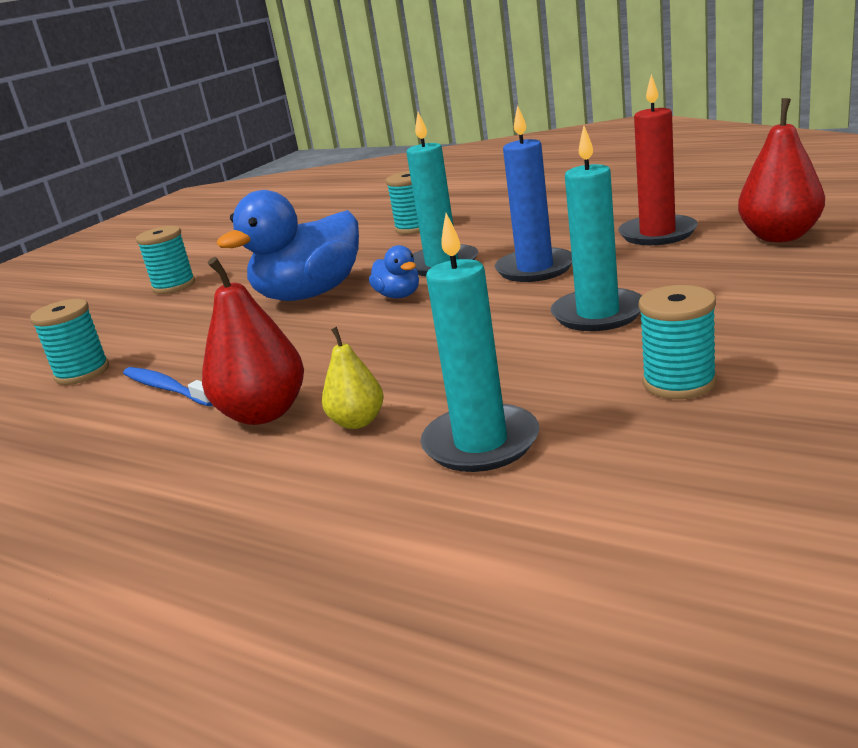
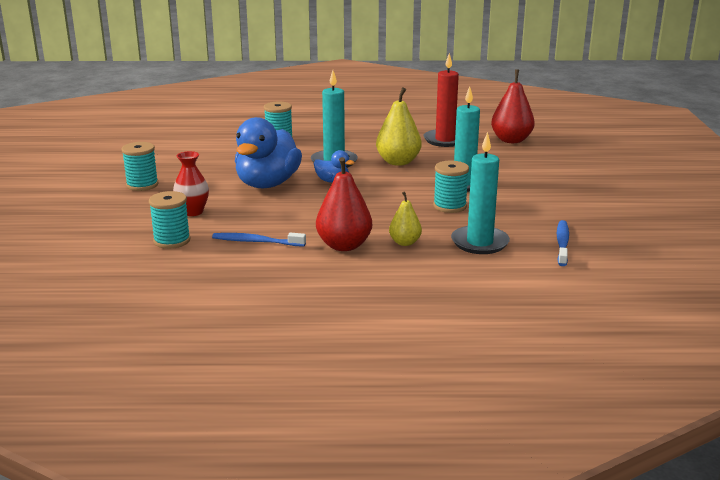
camera: 35 degrees left, 0 degrees up
(167, 330) = (193, 212): none -> red vase
(535, 269) = (398, 162): blue candle -> yellow pear
(645, 472) = (562, 243): none -> blue toothbrush
(679, 383) = (538, 209): turquoise spool -> turquoise spool (450, 206)

